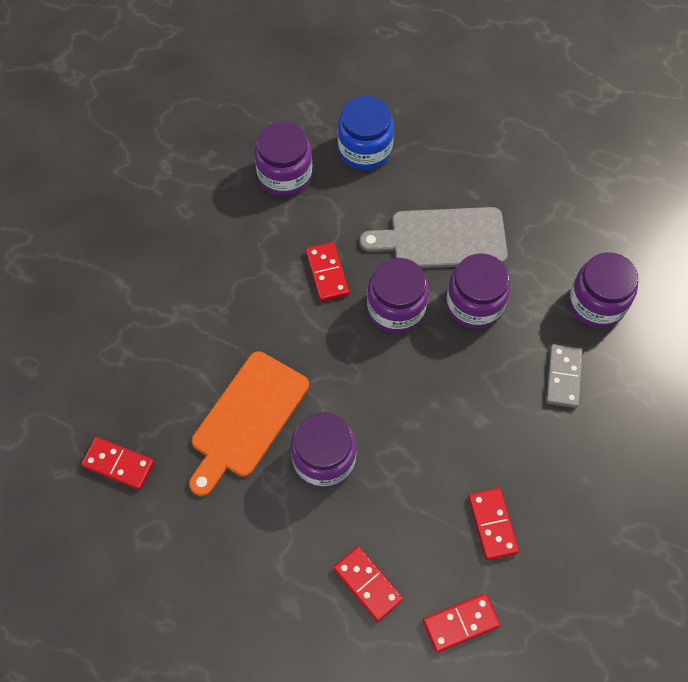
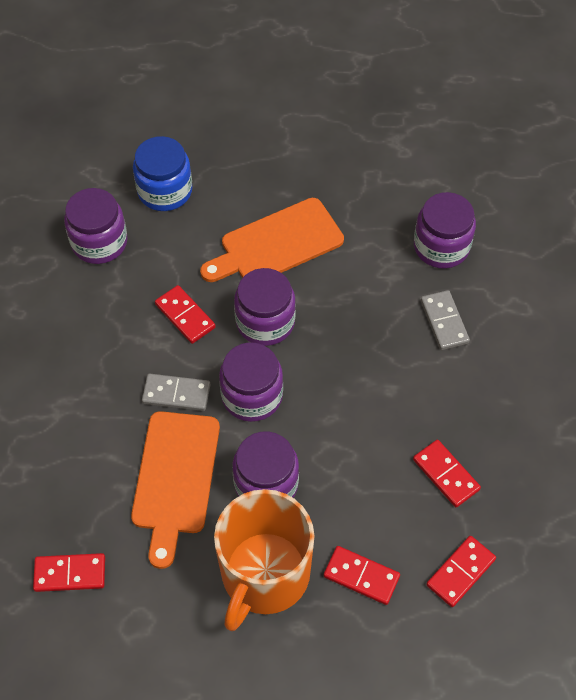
camera: 25 degrees left, 5 degrees down
(282, 542) = (264, 575): none -> orange mug
(285, 342) = (176, 394): none -> grey domino
(442, 239) = (277, 244): grey cutting board -> orange cutting board
(474, 304) = (335, 290): purple jar -> purple jar (252, 396)

